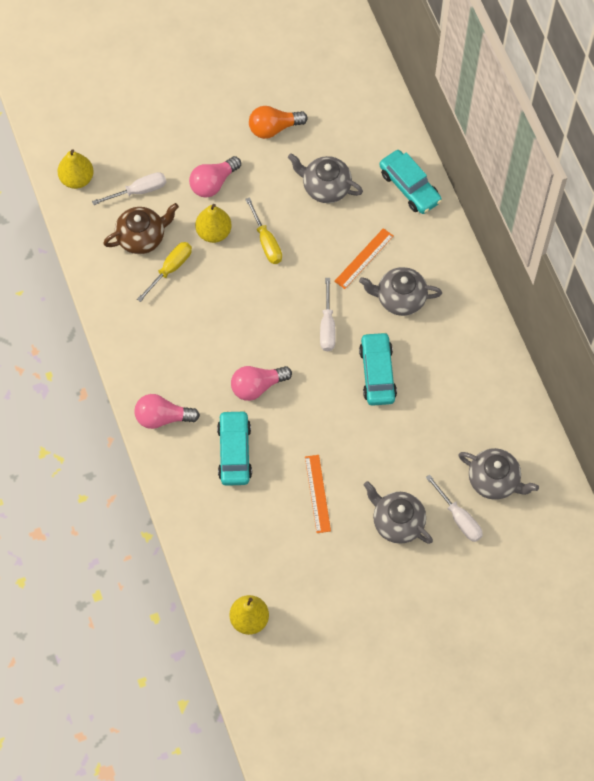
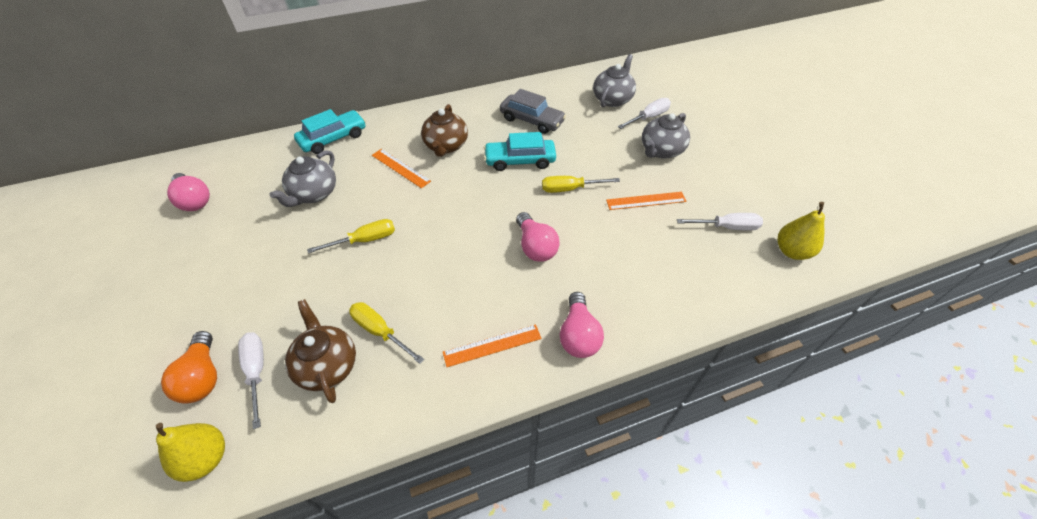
camera: 90 degrees left, 15 degrees down
(155, 352) = (492, 345): none -> orange ruler
(213, 183) = (274, 289): pink light bulb -> pink light bulb (194, 200)
(214, 232) = (341, 288): yellow pear -> none
(234, 452) = (612, 265): turquoise car -> none
(273, 128) = (225, 234): orange light bulb -> orange light bulb (203, 377)
(327, 326) = (469, 193): white screwdriver -> white screwdriver (727, 227)
(334, 421) = (570, 189): none -> yellow screwdriver
(400, 298) = (446, 146): grey teapot -> brown teapot
(448, 386) = (531, 120): none -> grey car

